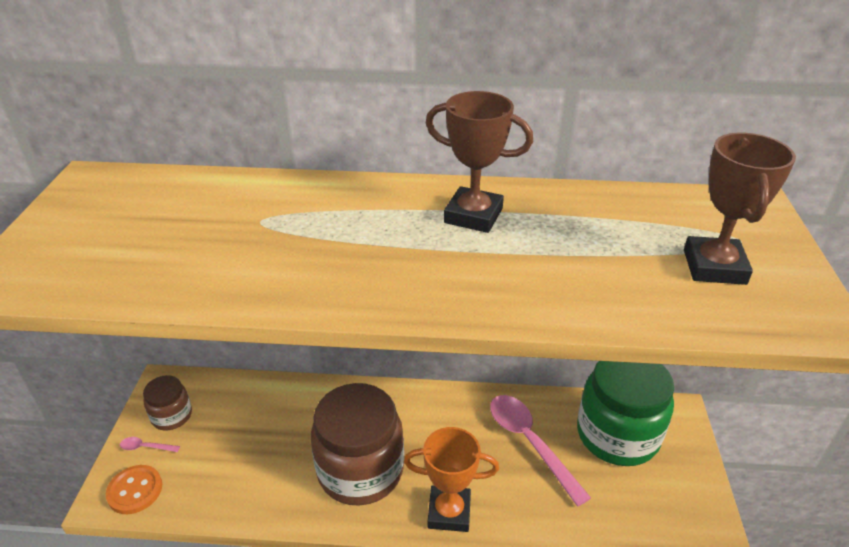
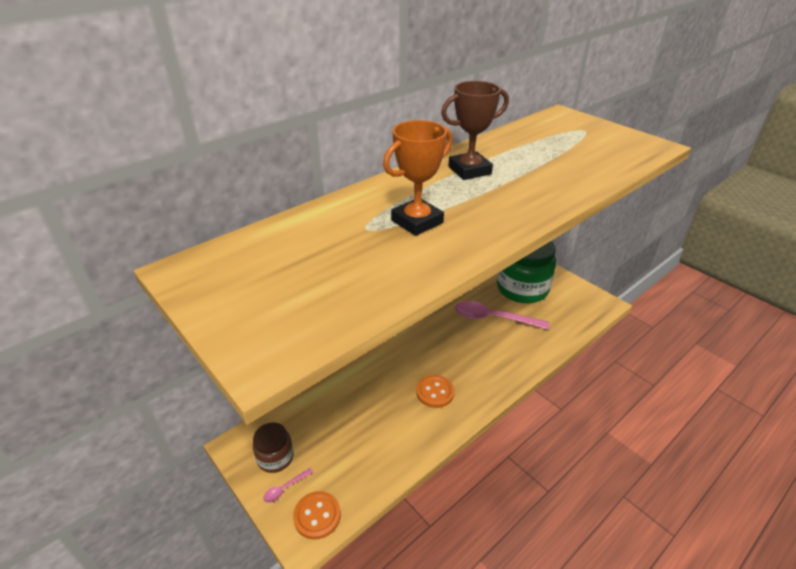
camera: 45 degrees left, 0 degrees up
(360, 470) = (435, 392): brown jar -> orange button
(449, 512) = (502, 376): orange trophy -> orange trophy (417, 221)
(714, 267) = (594, 144): brown trophy -> none

